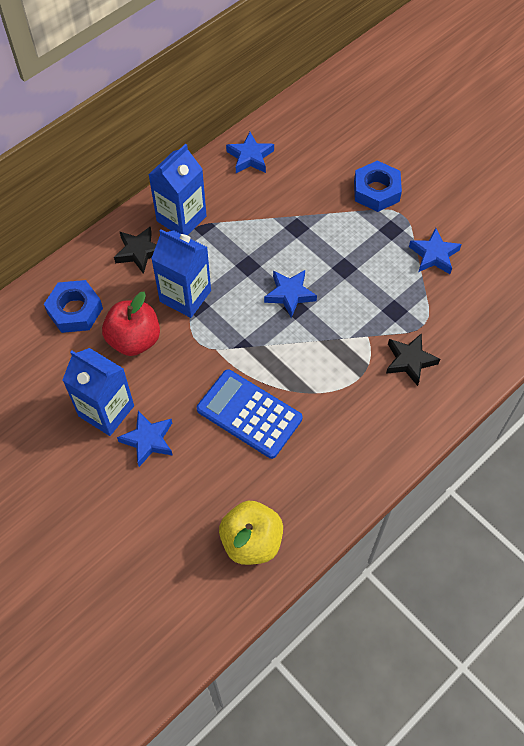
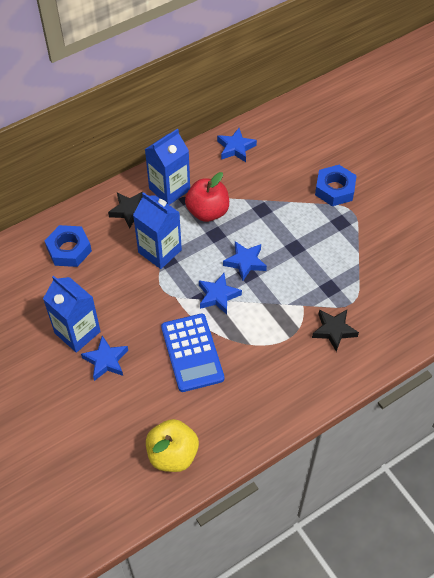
camera: 10 degrees right, 5 degrees down
(134, 340) = (111, 279): red apple -> red apple (207, 211)
(249, 414) = (192, 353): blue calculator -> blue calculator turned 150 degrees counterclockwise
(434, 255) = (372, 248): blue star -> blue star (218, 296)

